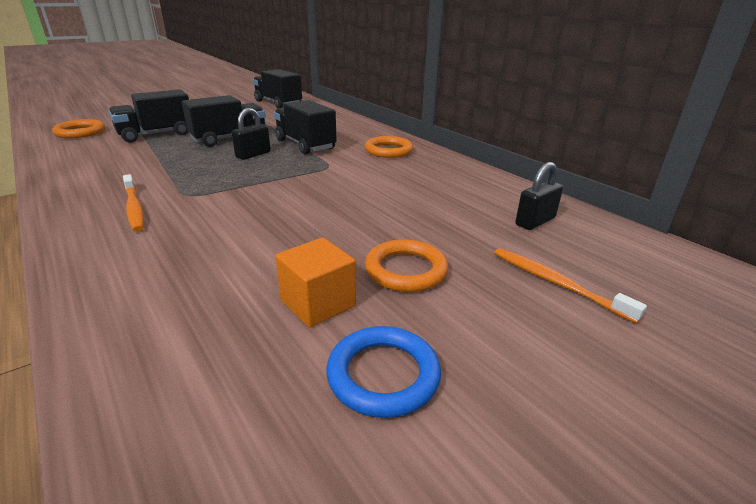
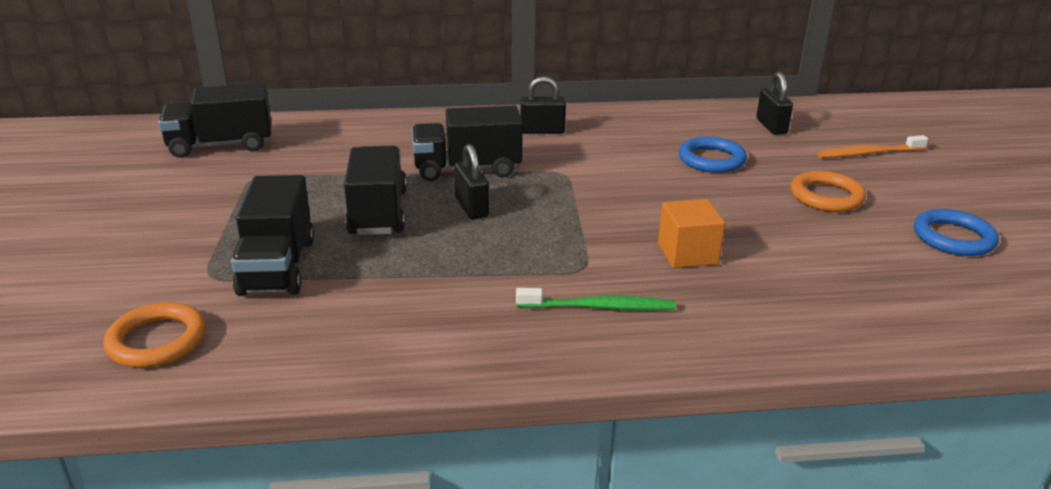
camera: 60 degrees left, 0 degrees up
(134, 208) = (599, 307): orange toothbrush -> green toothbrush
(318, 303) = (861, 241): orange cube -> orange cube (687, 254)
(388, 150) = (542, 131): orange ring -> black padlock
(418, 207) = (711, 159): none -> blue ring

